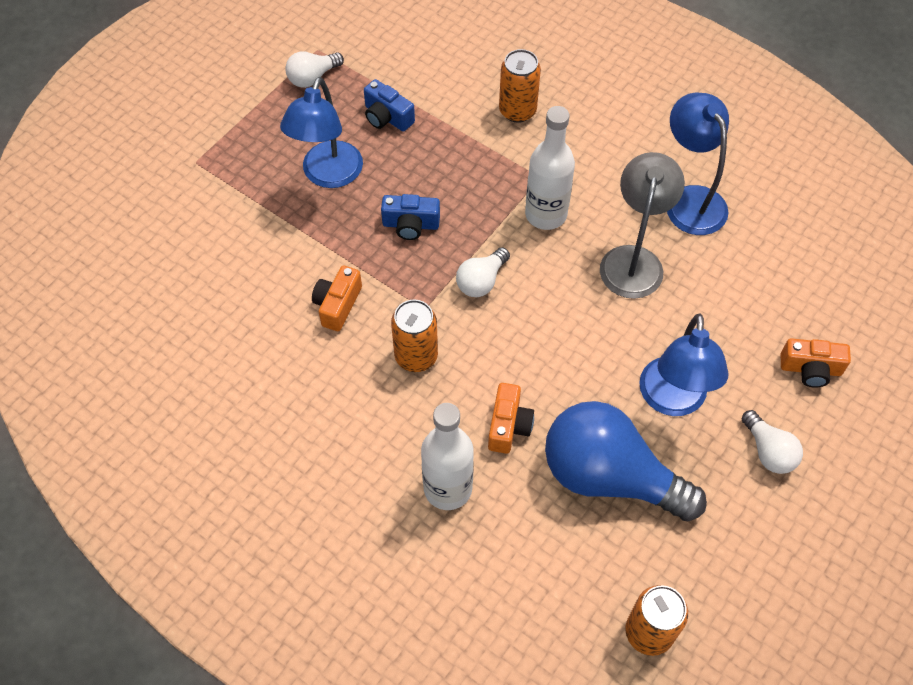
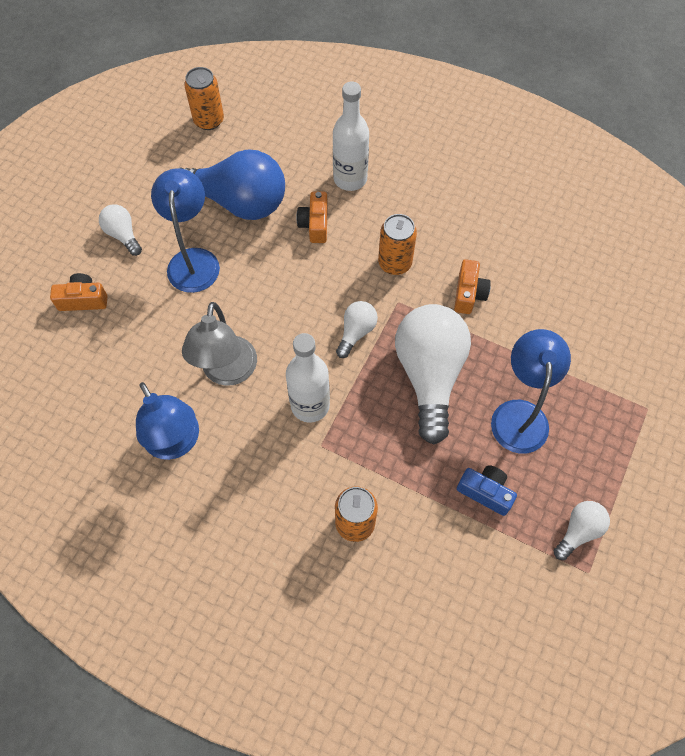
camera: 170 degrees right, 5 degrees up
(410, 225) = (429, 375): blue camera -> white light bulb

